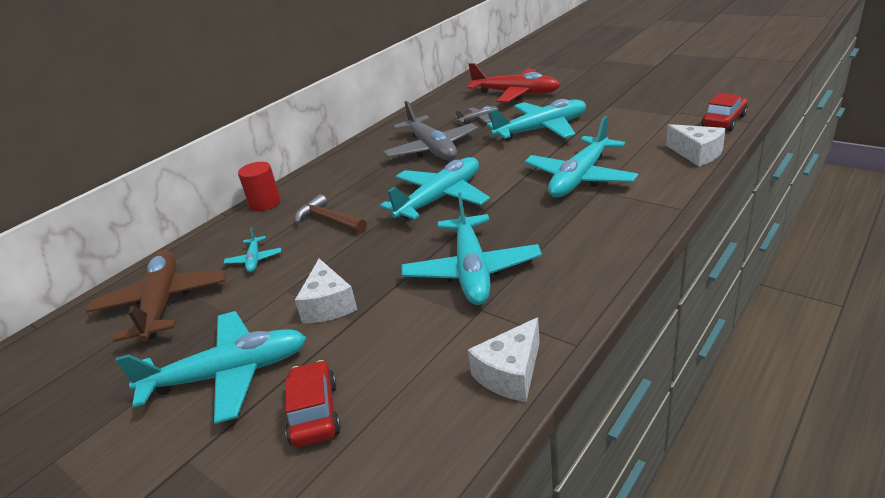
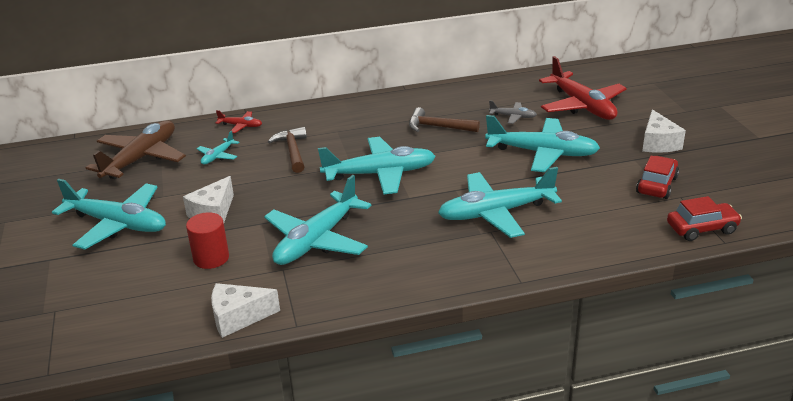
camera: 35 degrees right, 0 degrees up
(240, 227) = (241, 126): none -> red plane
(265, 203) = (276, 115): red cylinder -> red cylinder (211, 258)
(314, 413) = (125, 273): red car -> red car (656, 185)
(431, 149) = (438, 127): grey plane -> brown hammer
(697, 154) = (619, 245): white cheese -> white cheese (658, 143)

